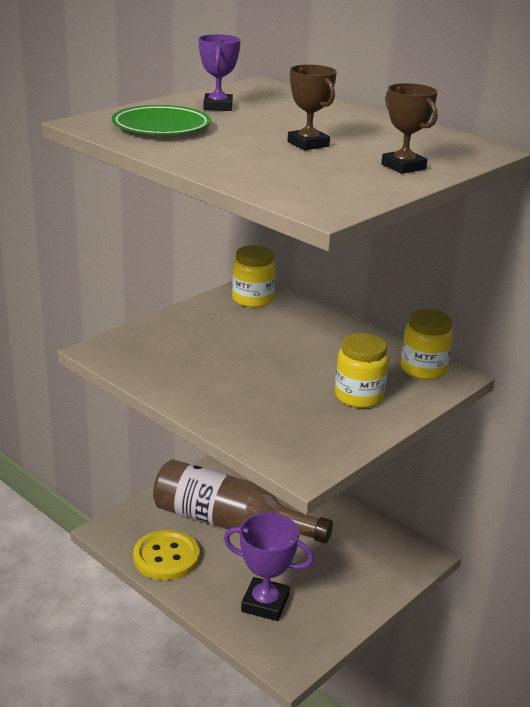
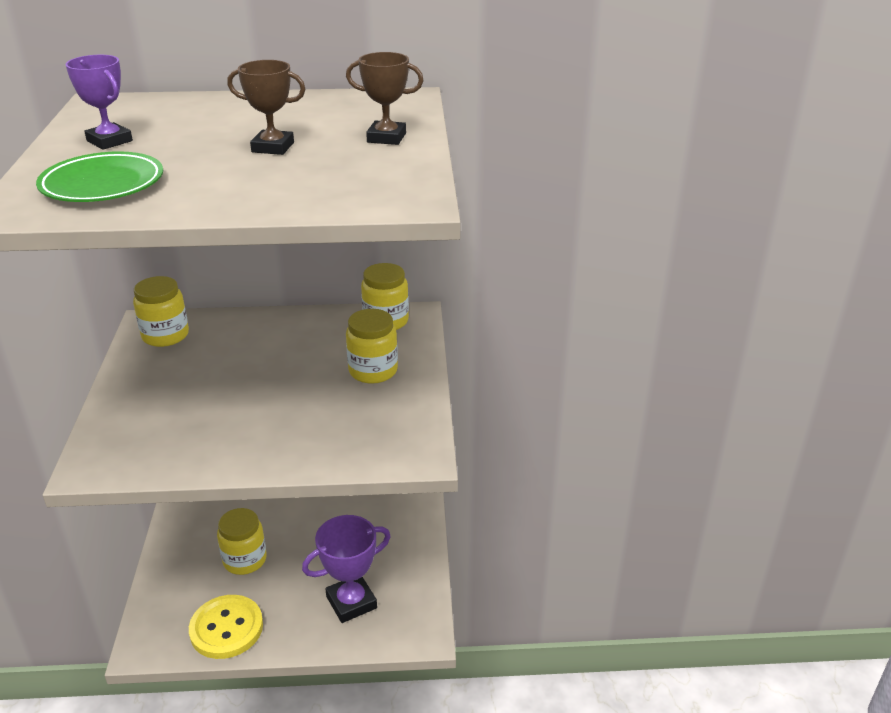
camera: 45 degrees left, 5 degrees up
(229, 523) = (245, 560): brown bottle -> yellow jar

